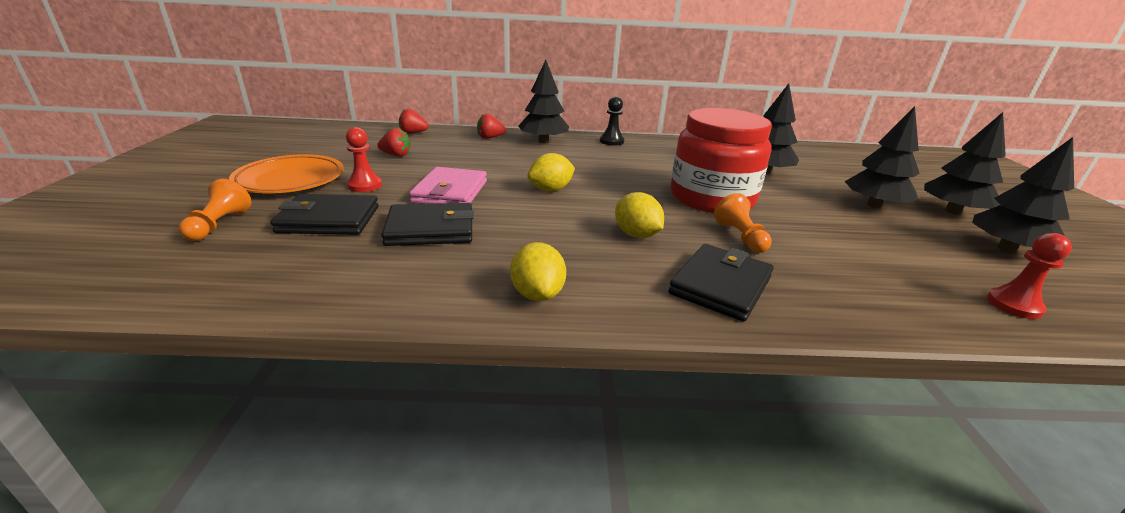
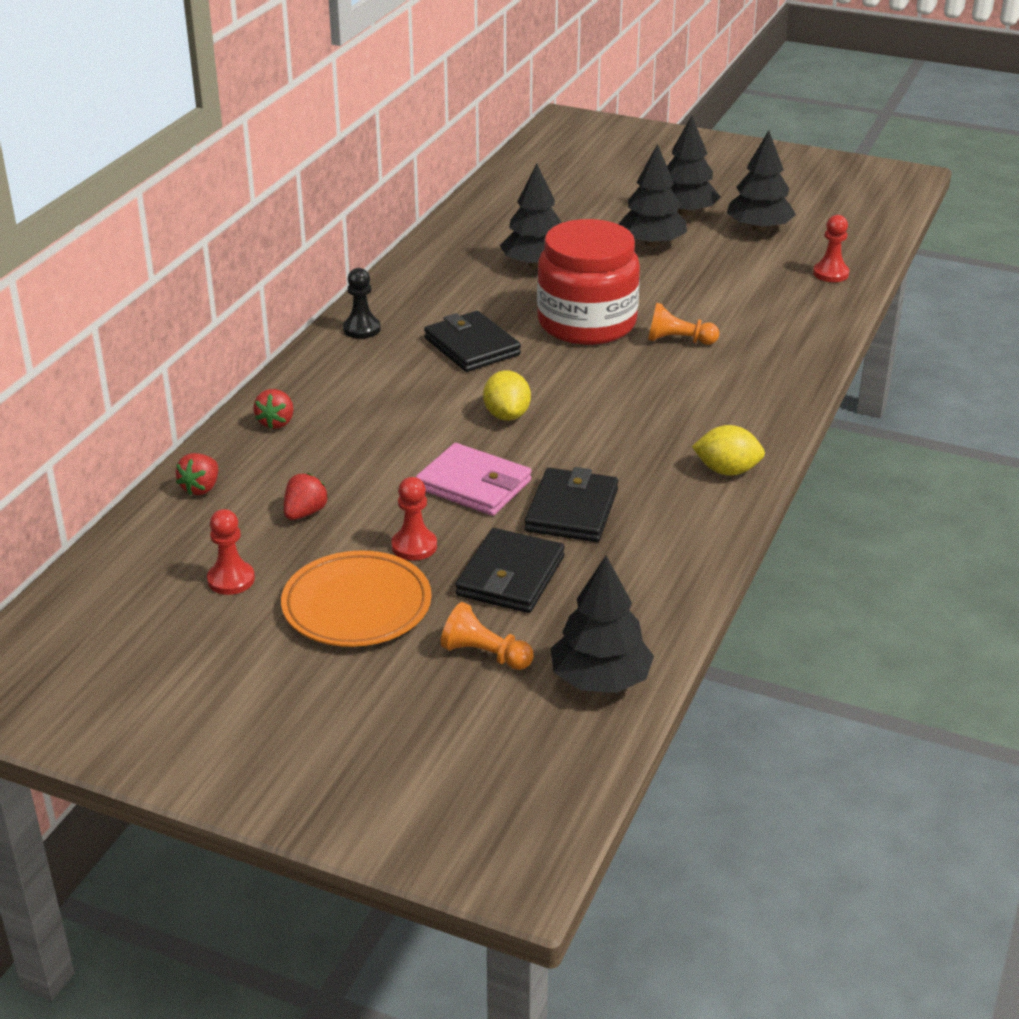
camera: 65 degrees left, 5 degrees up
(321, 149) = (231, 580): none -> red pawn
(543, 141) = (324, 381): black tree -> black tree (600, 679)
(636, 235) = (646, 393): yellow lemon -> none
(720, 285) = (753, 381): black wallet -> black wallet (472, 346)

